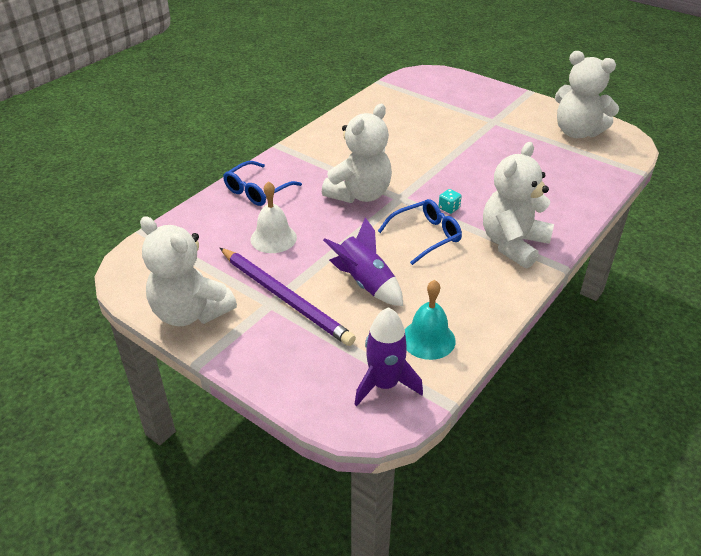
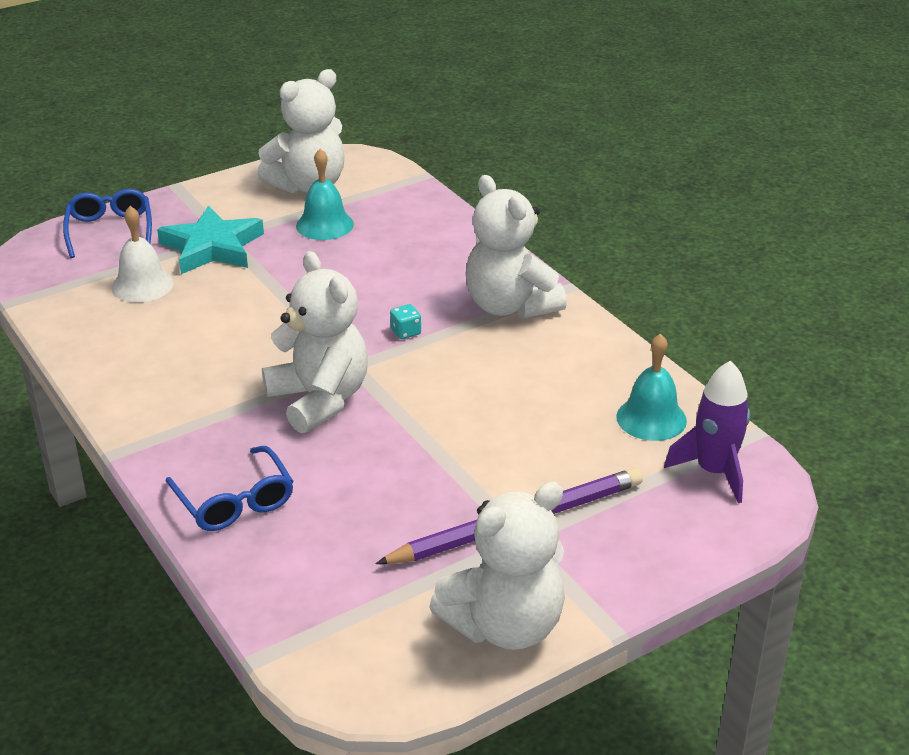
camera: 70 degrees left, 5 degrees down
(273, 238) = (374, 507): white bell -> white bell (142, 285)
(365, 283) = (524, 442): purple rocket -> none
(425, 236) = (454, 367): blue glasses -> blue glasses (110, 231)
(478, 120) = (212, 247): none -> turquoise star
(539, 149) = (324, 225): none -> turquoise bell

